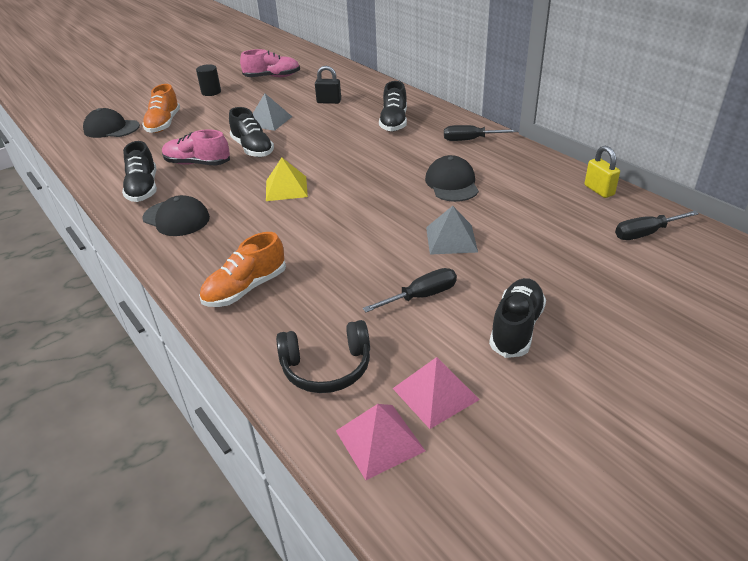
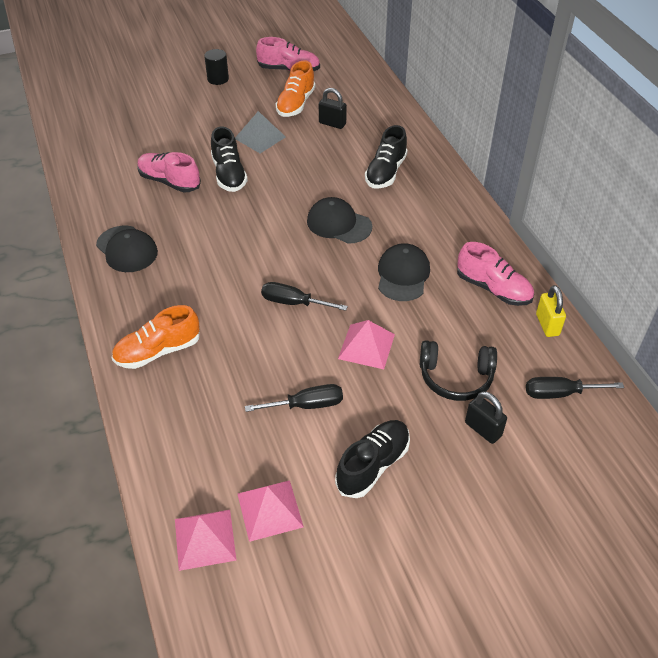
camera: 15 degrees right, 10 degrees up
(111, 128) = (104, 110): black cap -> black cap (339, 224)
(143, 189) = (109, 202): black shoe -> none
(163, 124) = (156, 116): orange shoe -> orange shoe (295, 104)
(286, 188) = (240, 238): yellow pyramid -> none
(327, 368) = (193, 456): black headphones -> black headphones (455, 378)
(451, 239) = (366, 346): grey pyramid -> pink pyramid
(470, 140) = (452, 218): black screwdriver -> black screwdriver (293, 303)
(536, 177) = (493, 289): none -> pink shoe
(599, 275) = (483, 429): none -> black padlock

